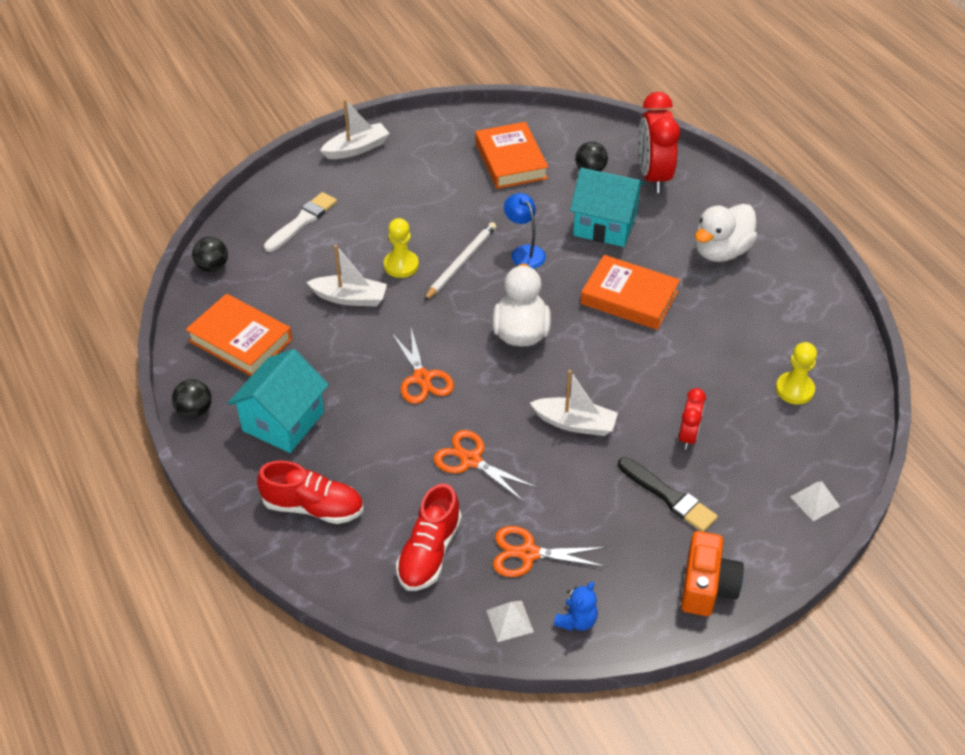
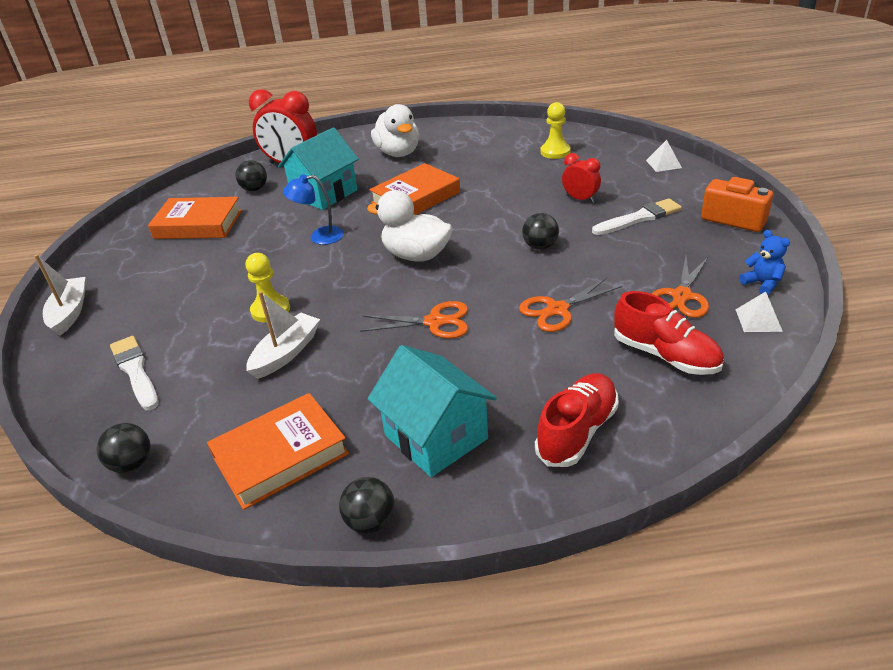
camera: 65 degrees left, 10 degrees down
(461, 262) = (300, 273): white pencil -> none
(575, 423) = (540, 246): white boat -> black ball
(668, 497) = (639, 218): black brush -> white brush

